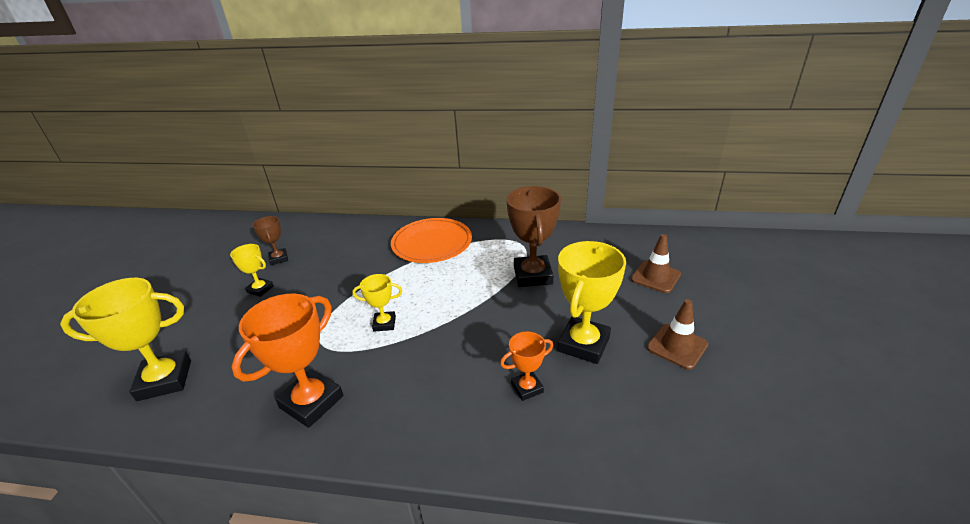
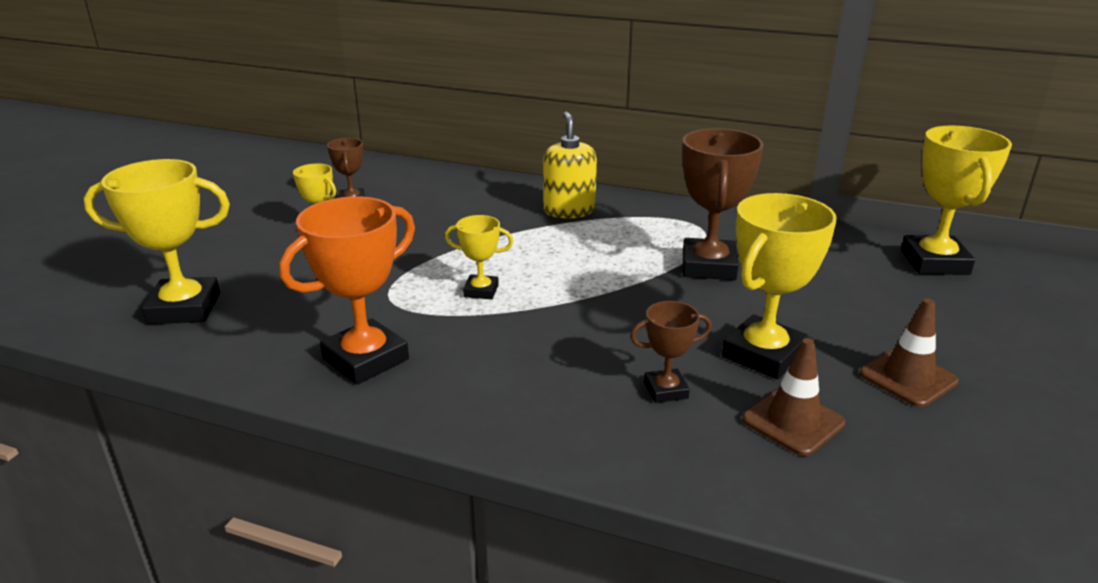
camera: 10 degrees right, 5 degrees down
(432, 243) = (569, 210): orange plate -> yellow soap dispenser
(527, 388) = (666, 390): orange trophy -> brown trophy
(655, 277) = (899, 293): brown traffic cone -> brown traffic cone (793, 421)
(670, 248) = (934, 262): none -> yellow trophy

